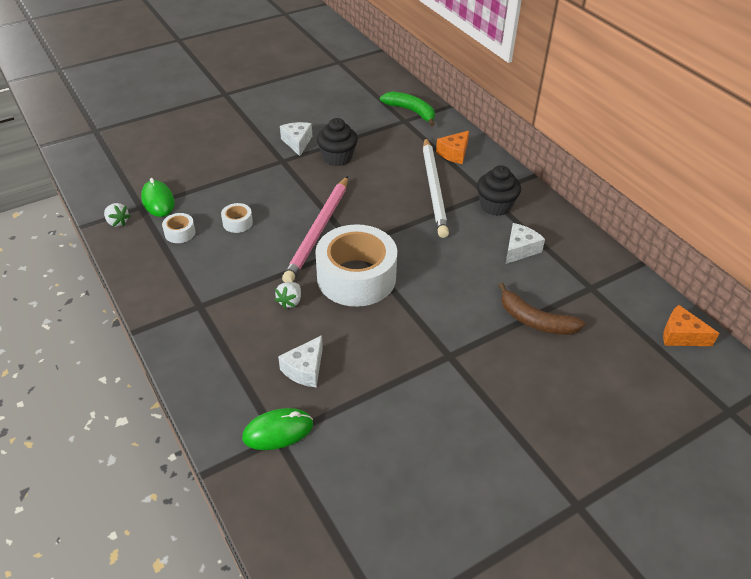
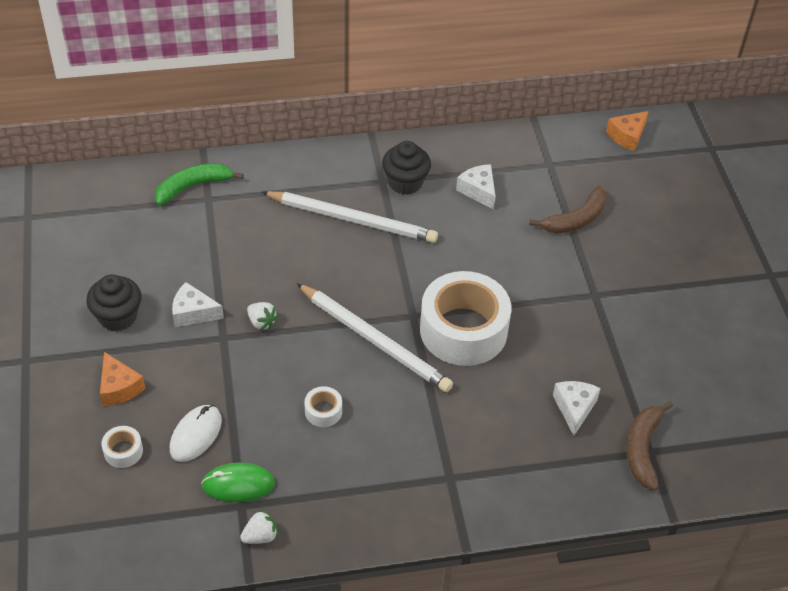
camera: 70 degrees left, 5 degrees up
(180, 233) = (314, 473): white tape -> white tape (123, 451)
(193, 172) = (196, 435): none -> white mouse
(278, 431) = (642, 449): green mouse -> brown banana
(290, 301) = (476, 395): white strawberry -> white strawberry (261, 322)
(305, 369) = (574, 408): white cheese -> white cheese turned 135 degrees counterclockwise
(318, 231) = (375, 340): pink pencil -> white pencil
(337, 157) = (247, 283): black cupcake -> black cupcake (118, 316)
(454, 153) = (298, 180): orange cheese -> orange cheese (119, 387)

